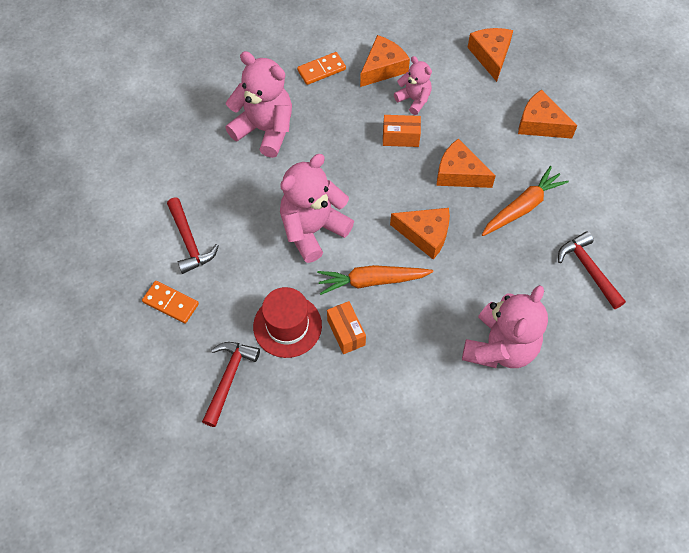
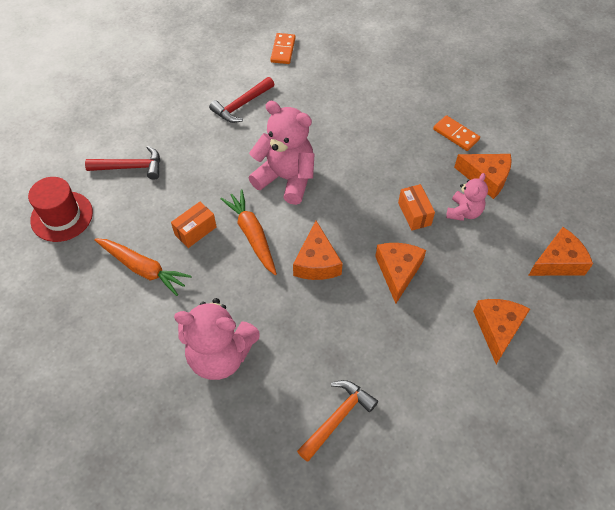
camera: 70 degrees right, 5 degrees down
(171, 303) = (184, 112): orange domino -> orange domino (283, 50)
(265, 130) = (370, 117): pink teddy bear -> none
(287, 326) = (188, 189): red hat -> red hat (62, 216)
(522, 207) = (385, 337): orange carrot -> orange carrot (143, 269)
(588, 269) = (337, 418): red hammer -> orange hammer

